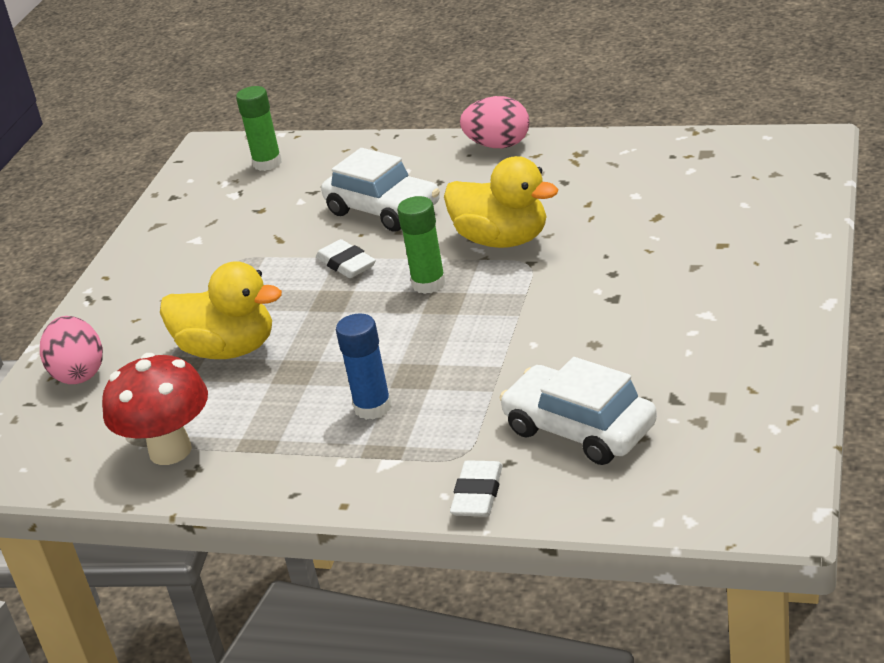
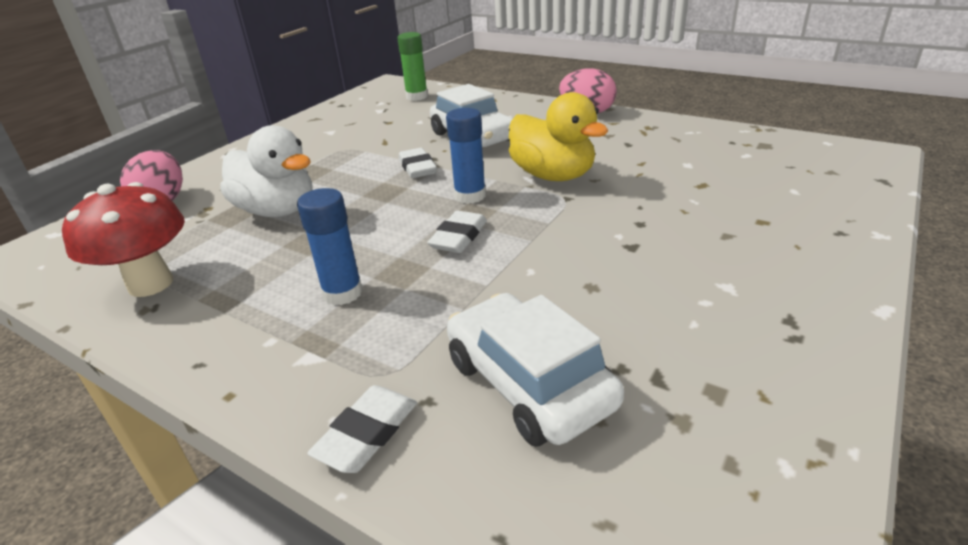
camera: 15 degrees right, 0 degrees up
(229, 350) = (277, 210): yellow duck -> white duck
(428, 284) = (470, 196): green glue stick -> blue glue stick
(446, 329) = (459, 237): none -> white eraser

